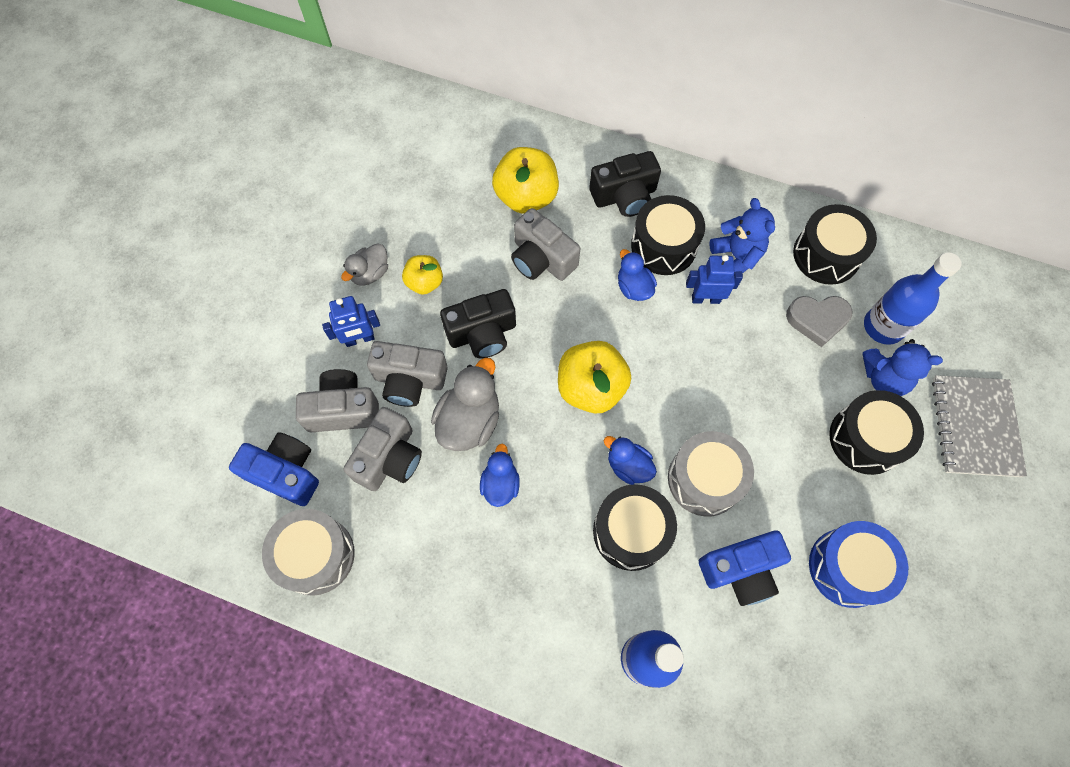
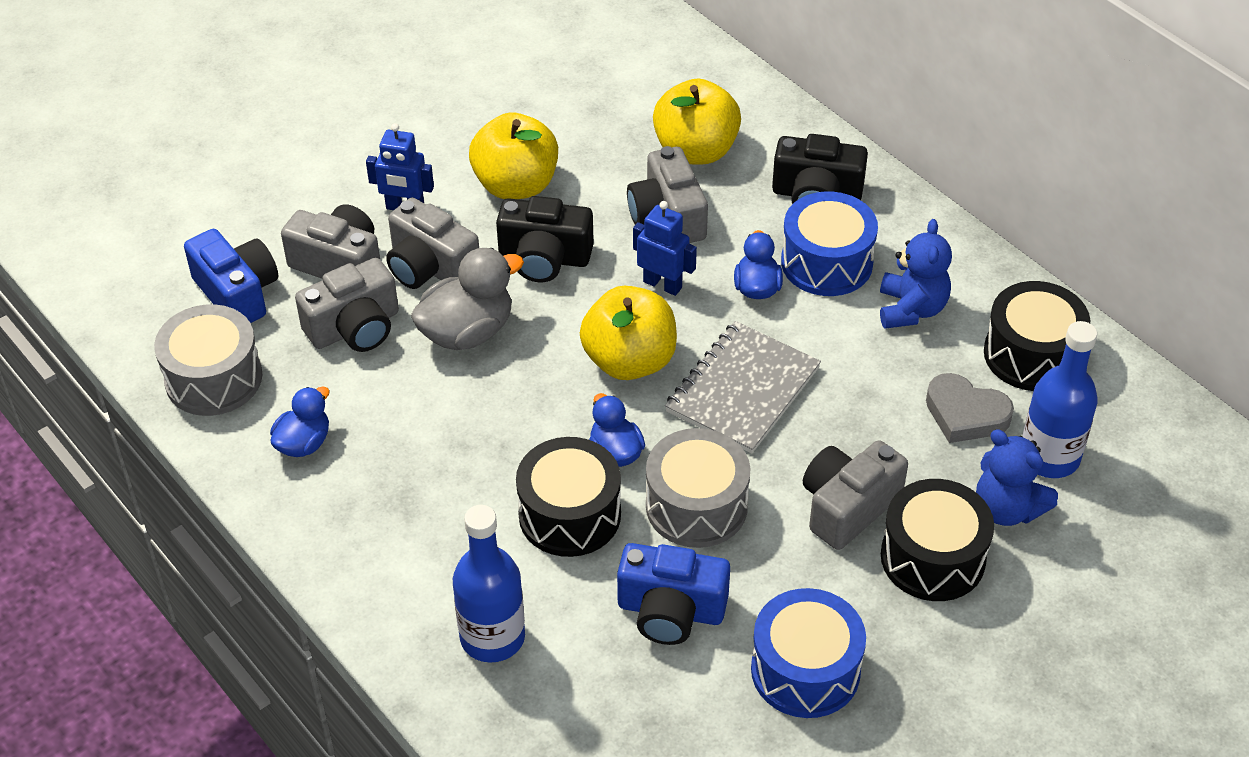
camera: 30 degrees right, 20 degrees down
(370, 273) = (462, 152): grey duck -> none
(425, 282) = (516, 185): yellow apple -> yellow apple, size x1.70
(500, 484) = (456, 404): blue duck -> blue duck (304, 443)
(663, 246) = (826, 262): black drum -> blue drum
(705, 299) = (838, 334): blue robot -> blue robot (662, 284)
(794, 428) = (848, 507): none -> grey camera
(975, 427) = (1091, 610): grey notebook -> grey notebook (743, 390)

